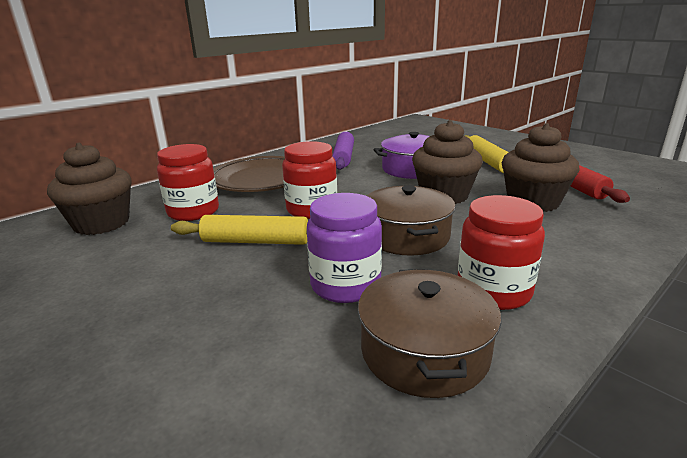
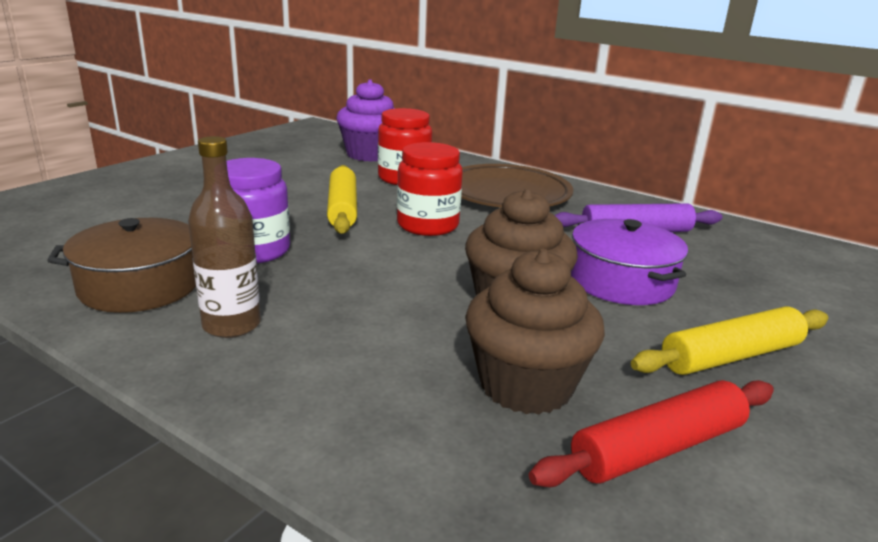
camera: 75 degrees right, 0 degrees up
(101, 223) = (369, 154): brown cupcake -> purple cupcake
(407, 236) = (367, 278): brown pot -> none
(493, 291) = (231, 325): red jar -> brown bottle

